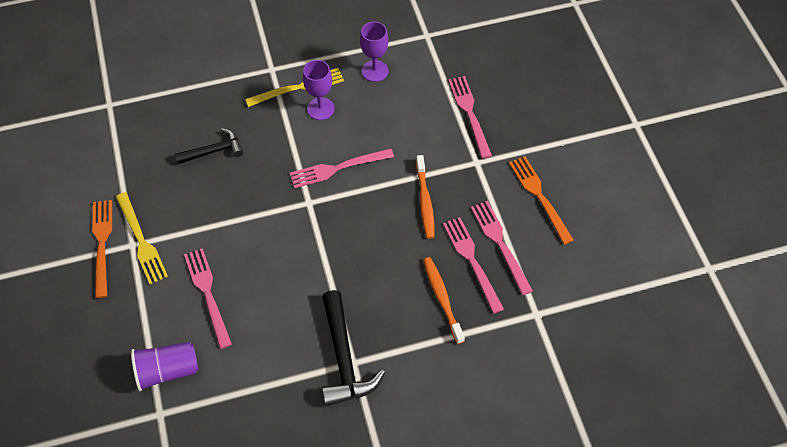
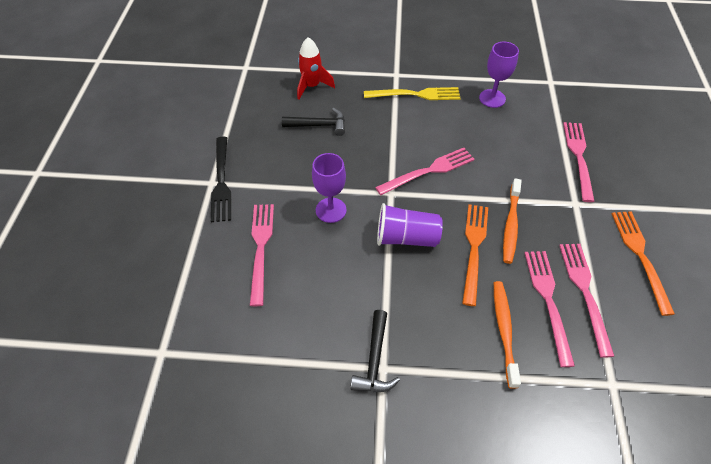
camera: 20 degrees right, 5 degrees down
(102, 243) = (186, 173): orange fork -> orange fork (474, 248)
(142, 241) = (221, 182): yellow fork -> black fork
(167, 370) = (189, 310): purple cup -> purple cup (406, 238)
(189, 108) = (312, 86): none -> red rocket
(320, 109) = (430, 116): purple goblet -> purple goblet (331, 210)
(337, 168) = (429, 170): pink fork -> pink fork turned 150 degrees clockwise
(344, 358) = (375, 360): black hammer -> black hammer, size x0.63

